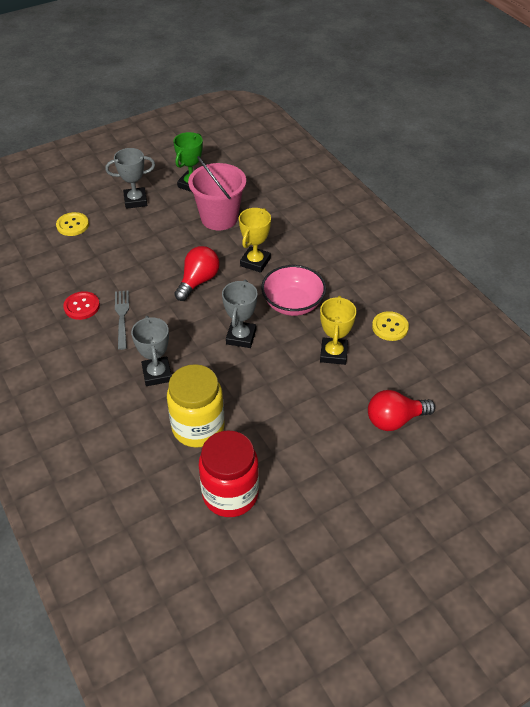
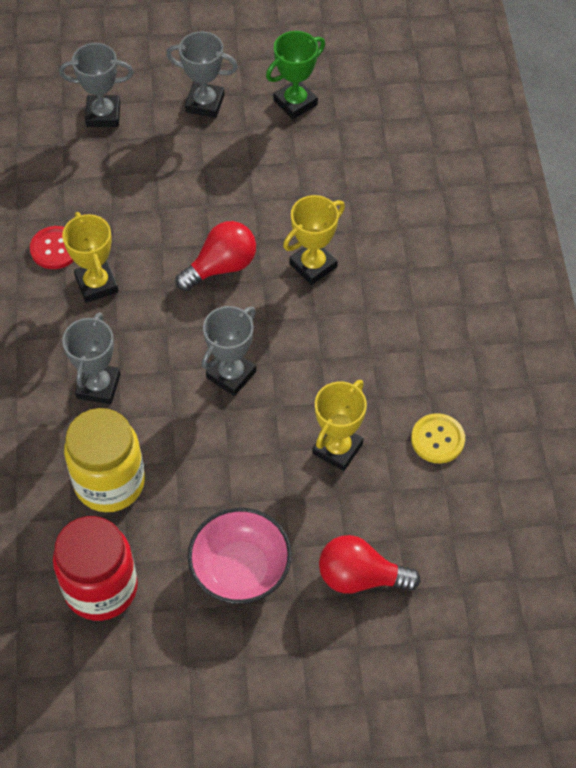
camera: 25 degrees right, 10 degrees up
(72, 225) = (103, 115): yellow button -> grey trophy
(122, 317) = (97, 284): grey fork -> yellow trophy
(219, 218) = (303, 174): pink bucket -> none
(293, 304) = (327, 351): pink bowl -> pink bowl (240, 569)

